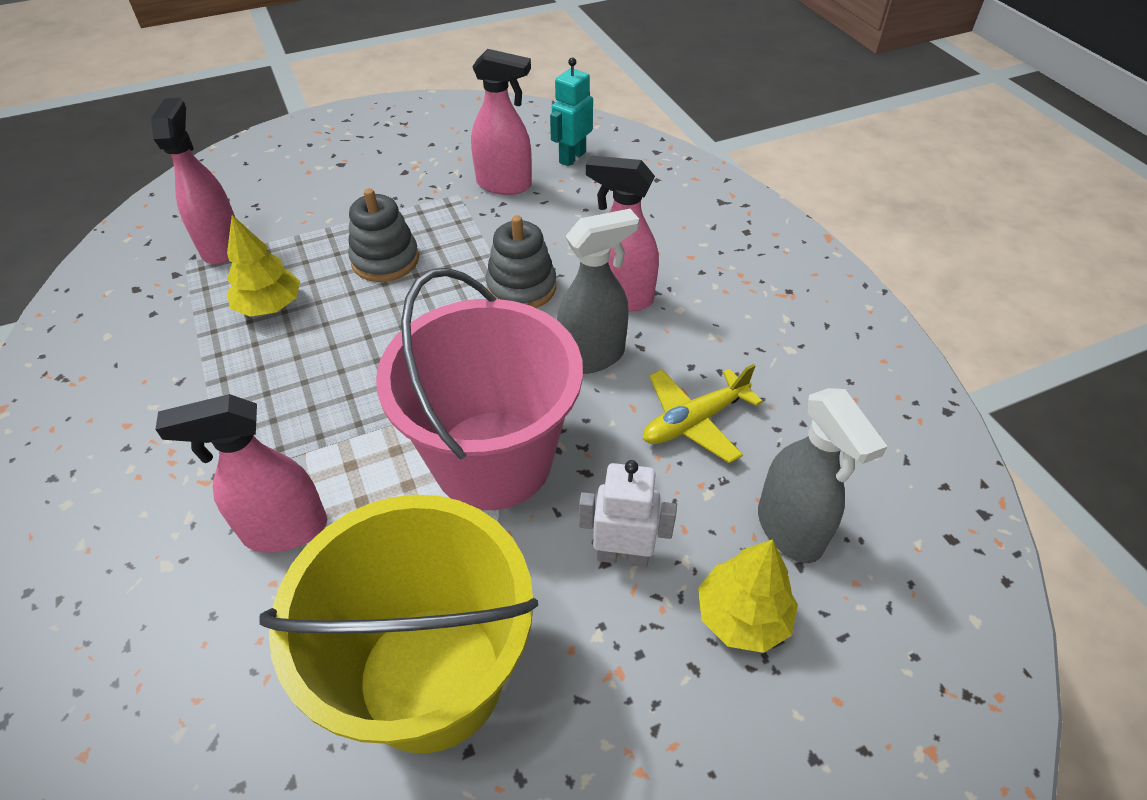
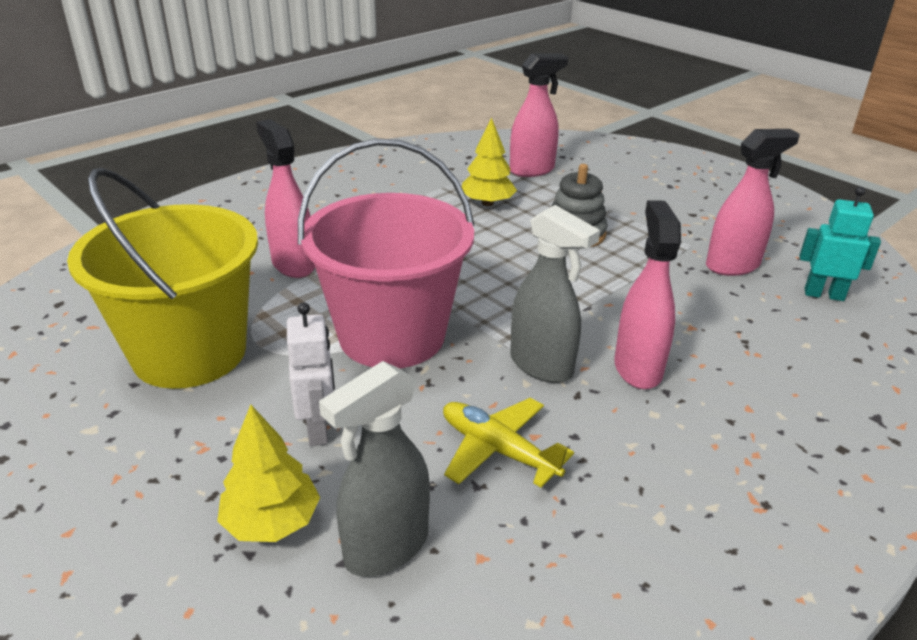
camera: 70 degrees right, 15 degrees down
(504, 185) = (733, 266): pink spray bottle -> pink spray bottle turned 105 degrees counterclockwise
(521, 287) = (600, 306): grey stacking toy -> none

